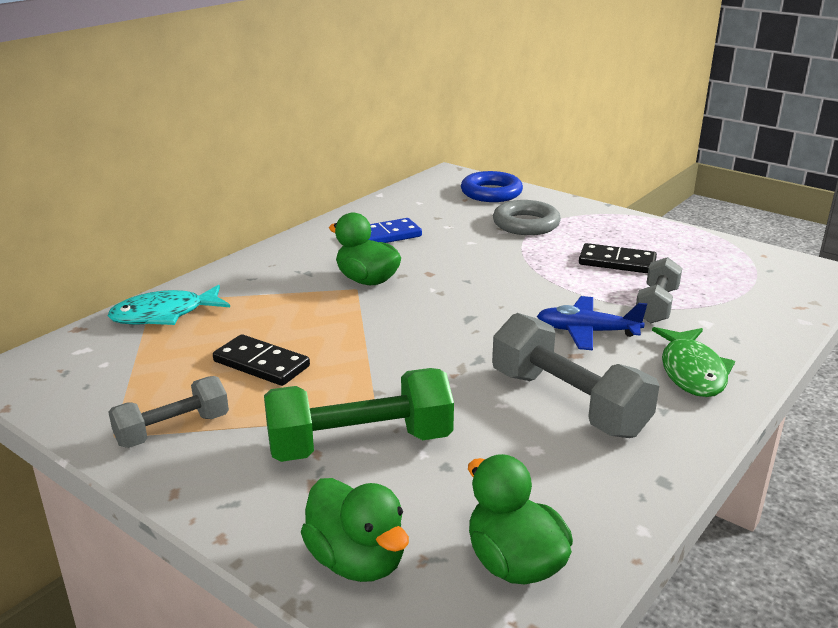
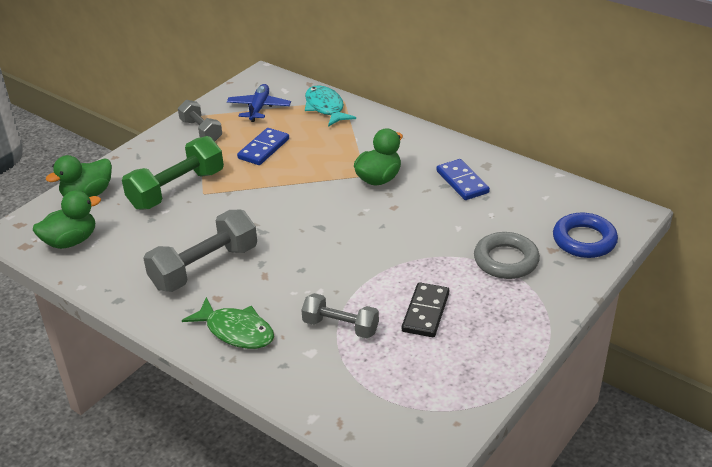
camera: 90 degrees right, 10 degrees up
(261, 364) = (264, 149): black domino -> blue domino
(360, 444) = (176, 189): green dumbbell -> green dumbbell turned 60 degrees clockwise
(587, 332) = (297, 283): blue plane -> blue plane (259, 108)
(691, 371) = (236, 331): green fish -> green fish turned 150 degrees counterclockwise

